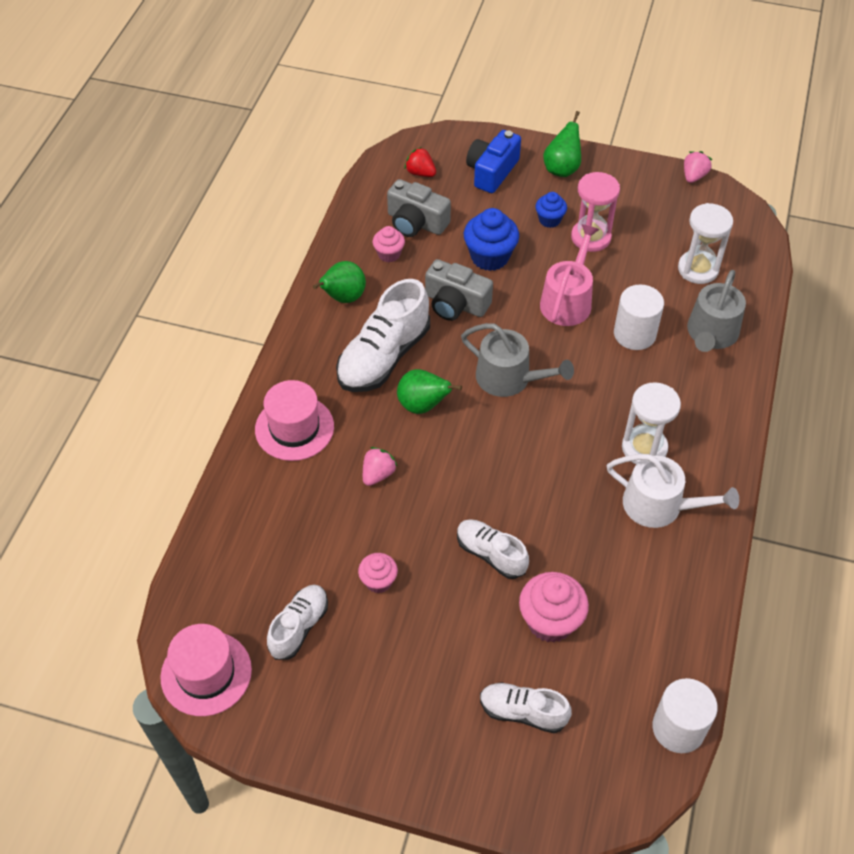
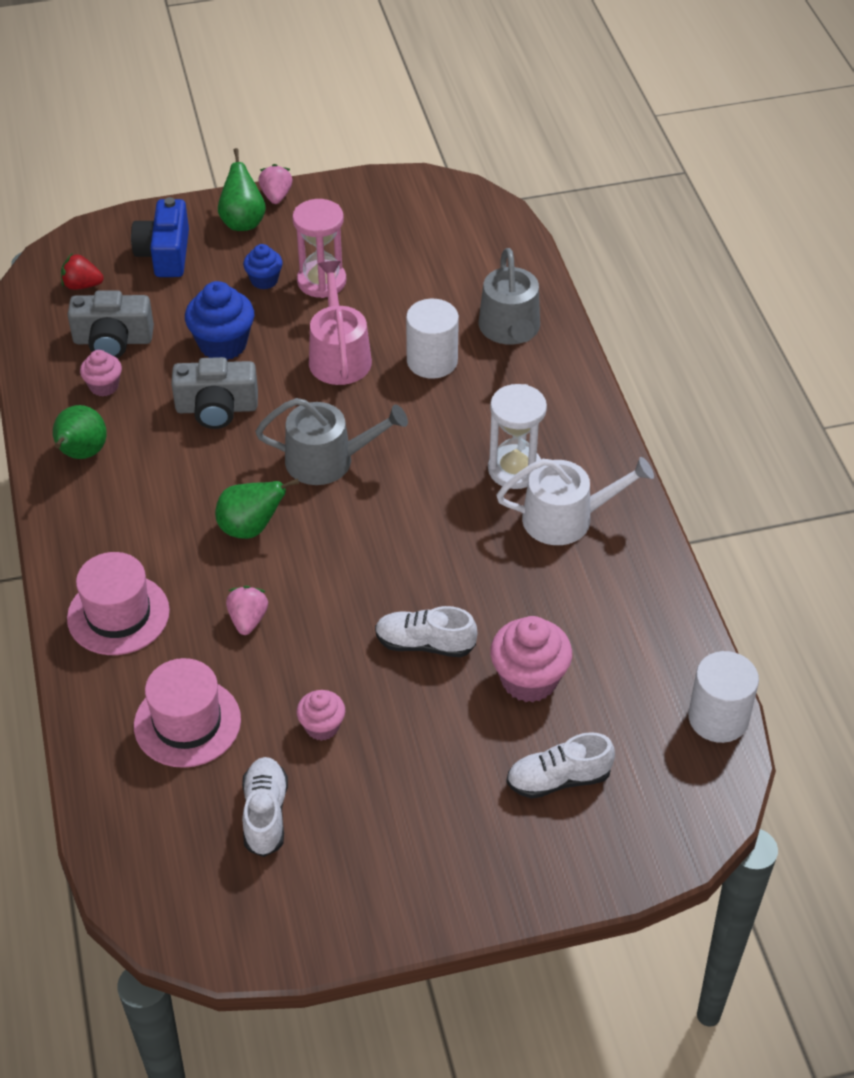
camera: 30 degrees left, 5 degrees down
(206, 673) = (191, 912): pink hat -> pink hat (187, 722)
(384, 357) = (172, 496): white shoe -> none
(694, 176) = (391, 177): pink strawberry -> pink strawberry (276, 196)
(698, 269) = (456, 270): white hourglass -> none

